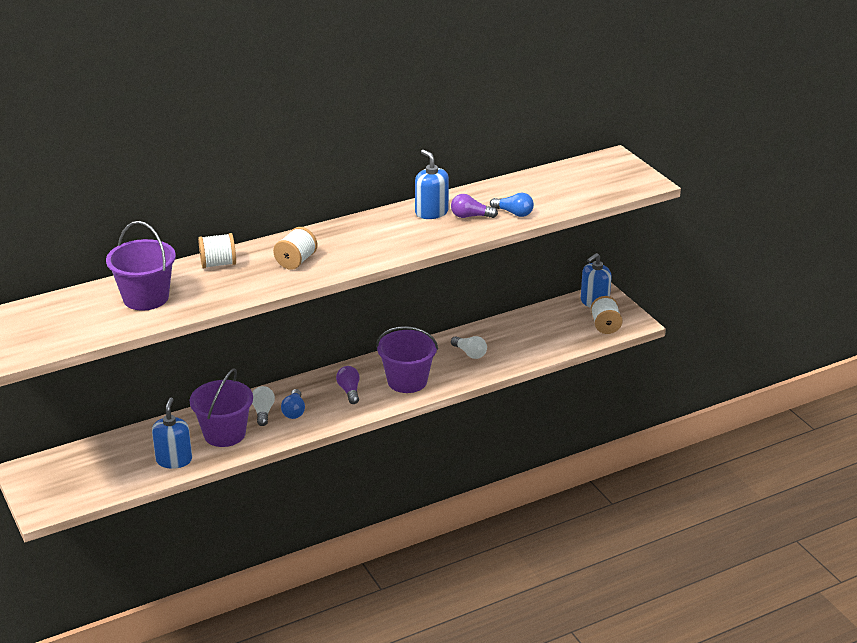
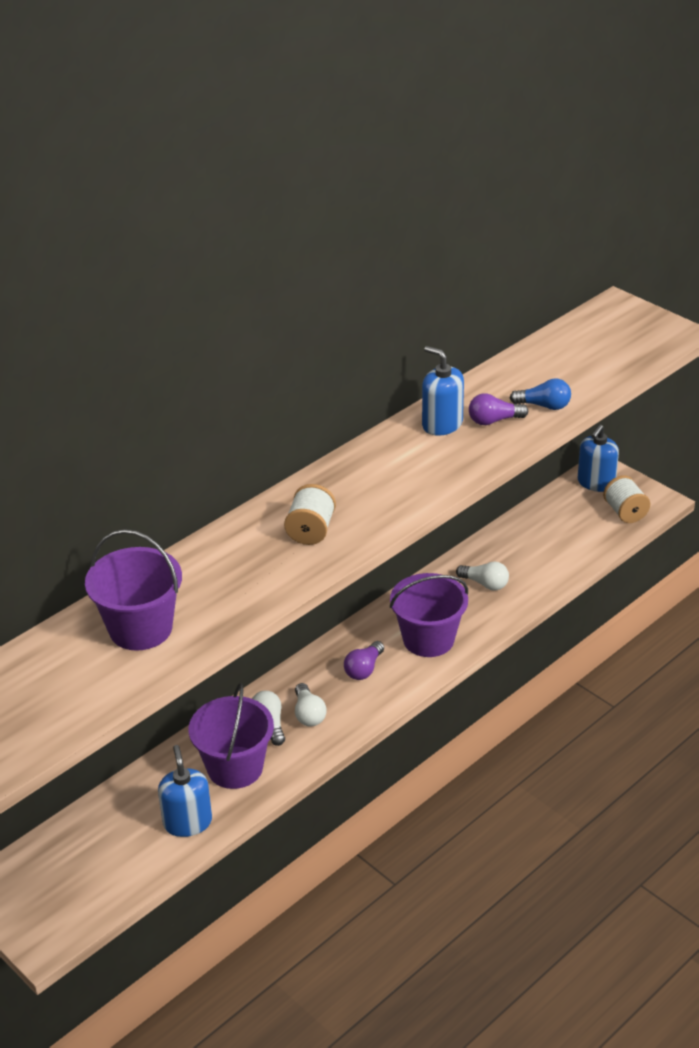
camera: 15 degrees left, 5 degrees up
(218, 264) = (210, 555): white spool -> none
(294, 411) = (308, 714): blue light bulb -> white light bulb
(349, 391) = (364, 669): purple light bulb -> purple light bulb turned 120 degrees counterclockwise

